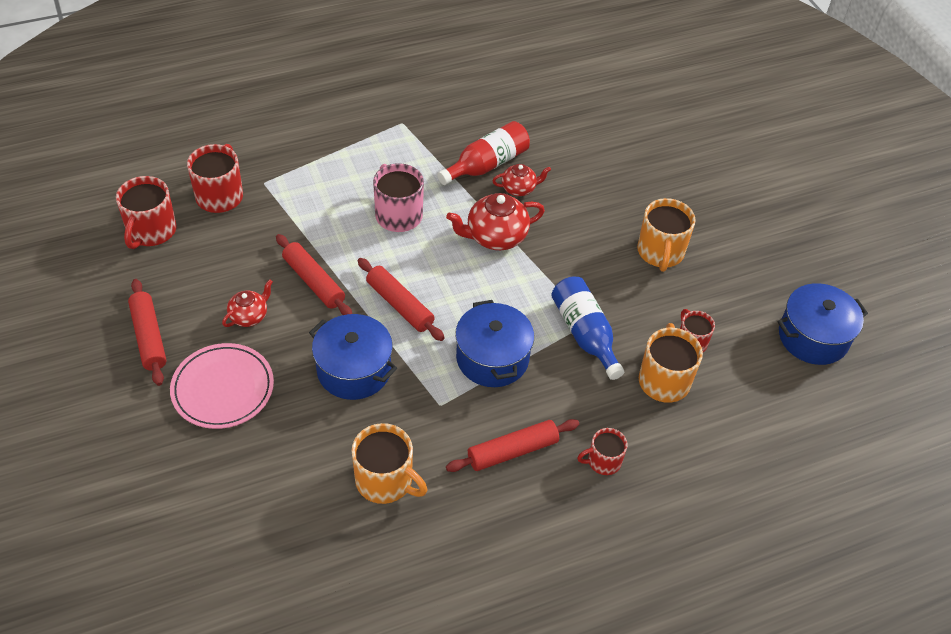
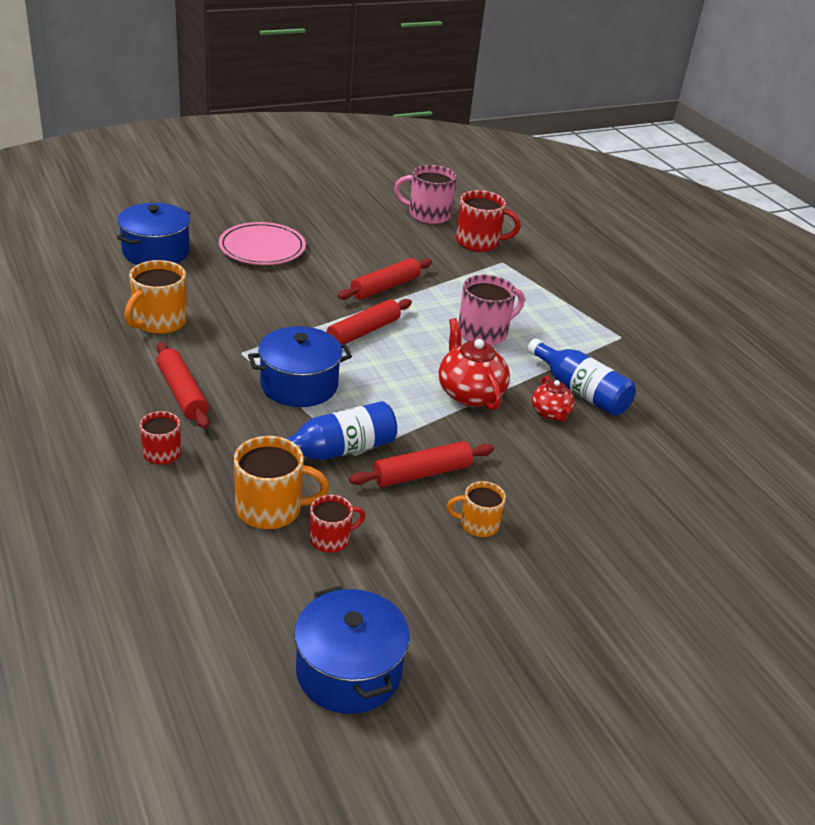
camera: 85 degrees right, 15 degrees down
(149, 337) = (314, 218): red rolling pin -> red rolling pin (422, 474)
(151, 231) = (428, 215): red mug -> pink mug
(249, 316) = (340, 258): red teapot -> none
(354, 370) = (282, 307): blue pot -> blue pot (156, 252)
(487, 165) = (580, 391): red bottle -> blue bottle
(660, 252) = (478, 524): orange mug -> orange mug, size x0.61

